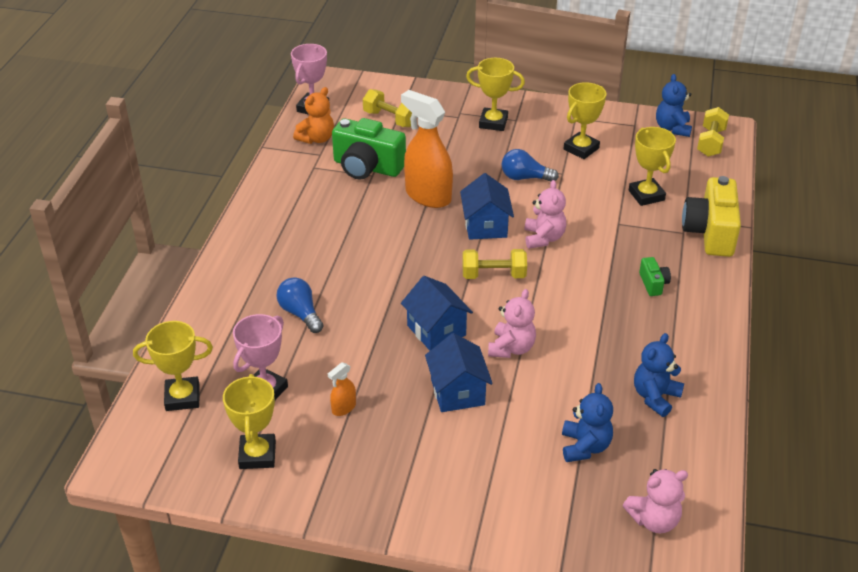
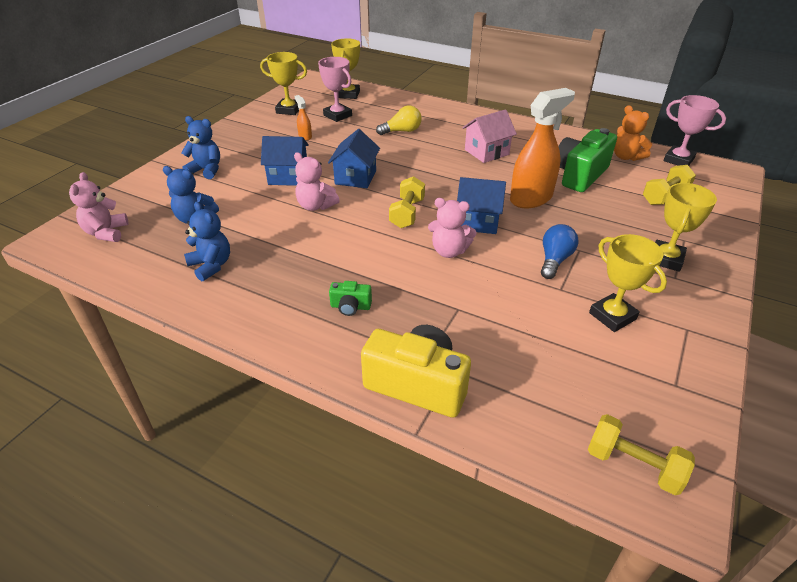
camera: 105 degrees right, 0 degrees up
(300, 313) = (402, 131): blue light bulb -> yellow light bulb
(337, 234) = (486, 152): none -> pink house
(436, 330) = (355, 177): blue house -> blue house turned 60 degrees counterclockwise
(646, 195) = (506, 347): yellow trophy -> none
(672, 128) = (671, 427): blue teddy bear -> blue teddy bear (206, 170)

